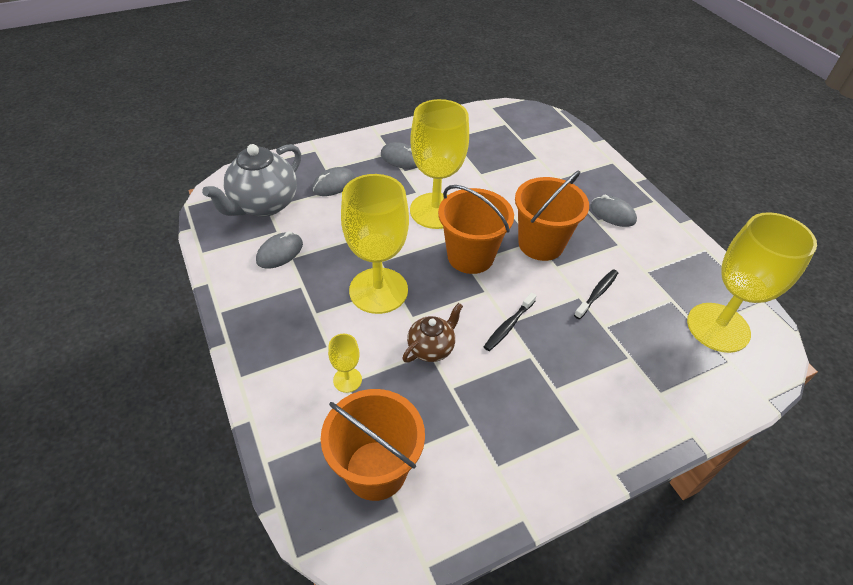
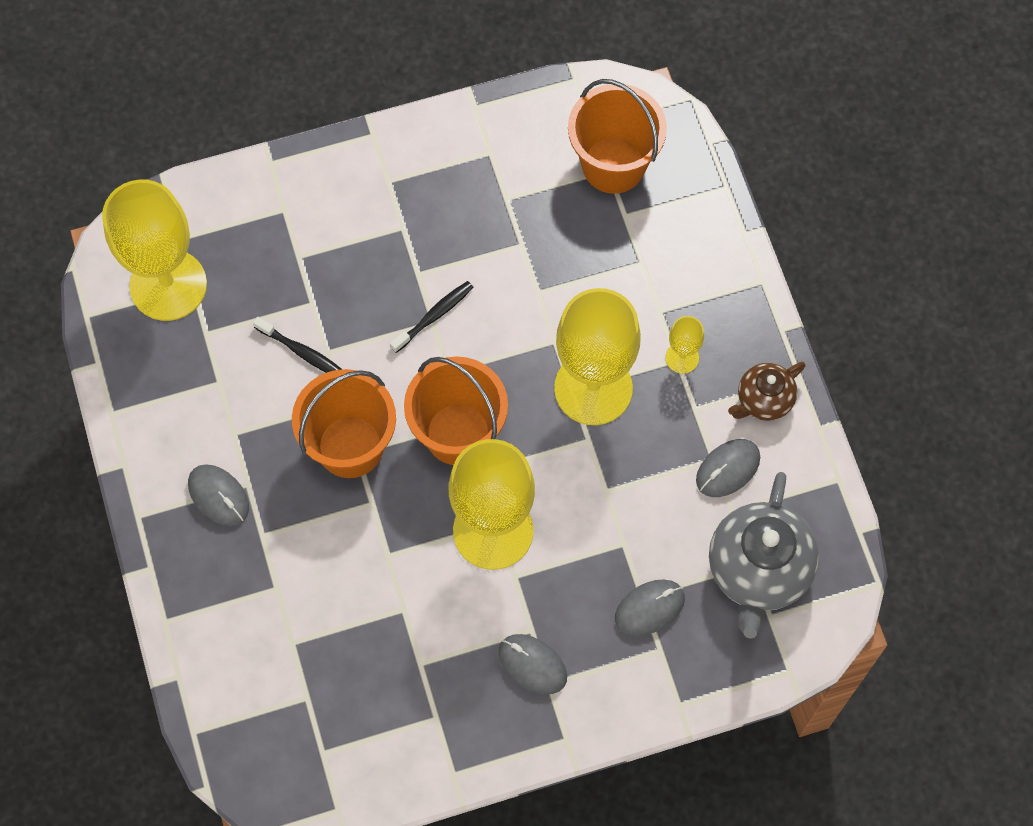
camera: 170 degrees left, 20 degrees up
(264, 205) = (758, 571): grey teapot -> grey teapot turned 150 degrees clockwise
(347, 380) = (639, 266): yellow goblet -> yellow goblet (682, 358)
(431, 348) = (536, 295): brown teapot -> brown teapot (763, 400)
(597, 293) = (302, 352): black toothbrush -> black toothbrush turned 105 degrees counterclockwise

